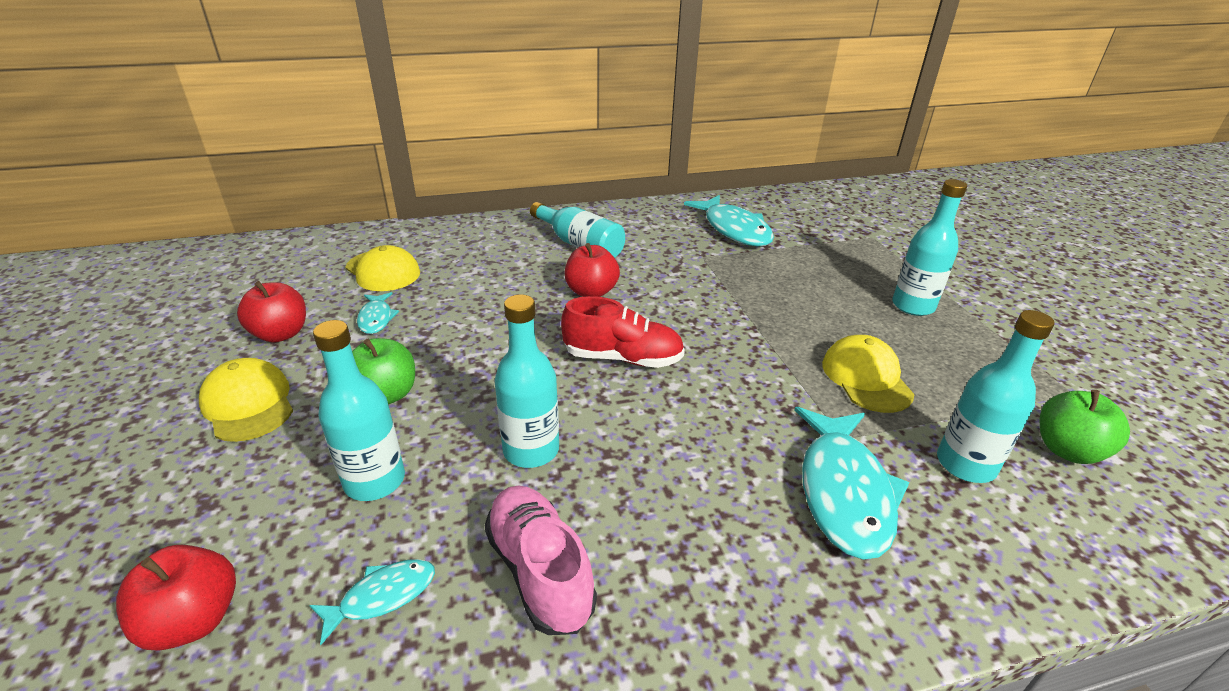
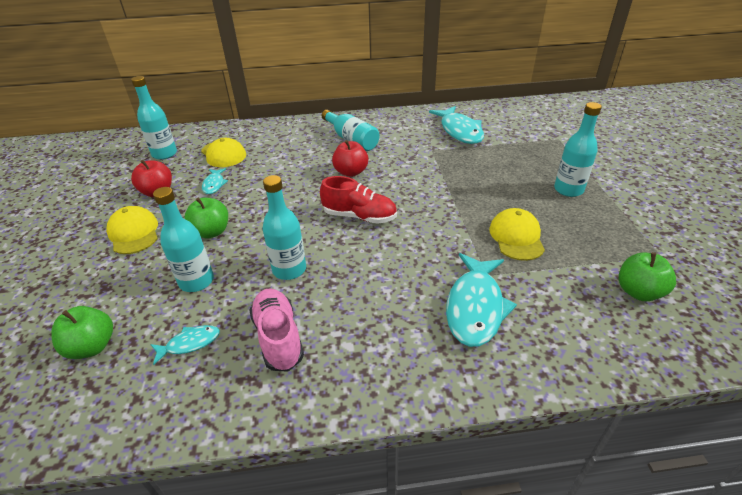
camera: 10 degrees right, 5 degrees up
(194, 620) = (92, 347): red apple -> green apple
(965, 464) = (563, 296): turquoise bottle -> turquoise bottle (164, 154)

